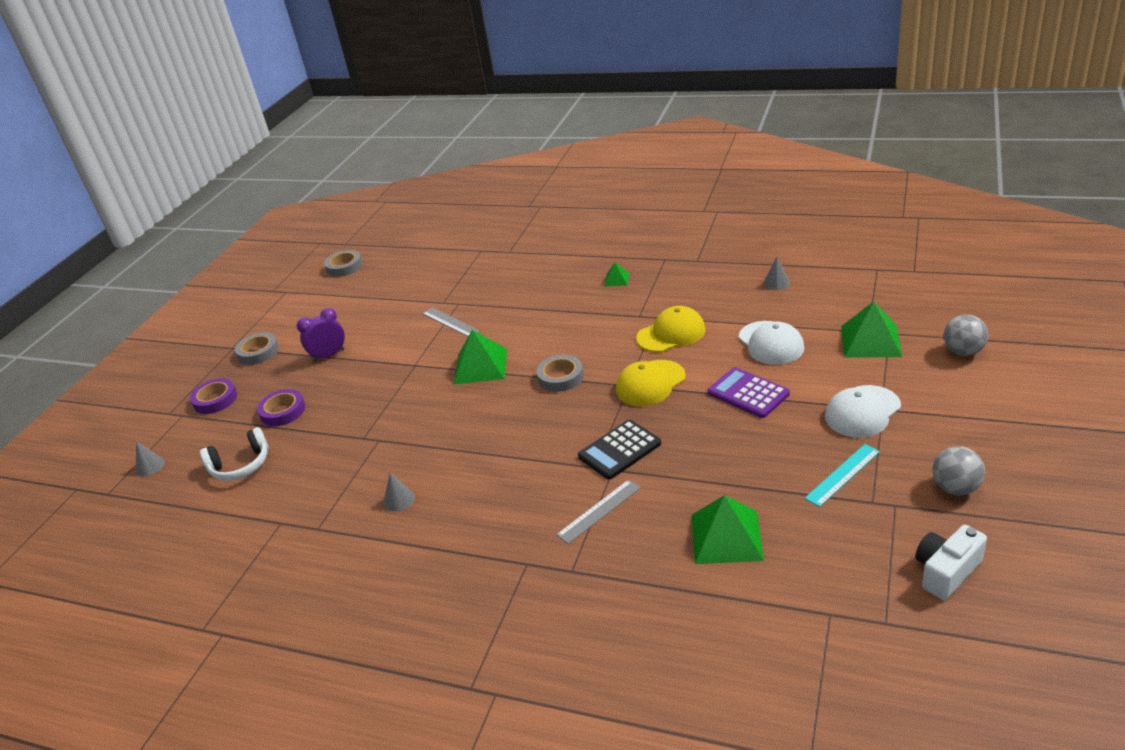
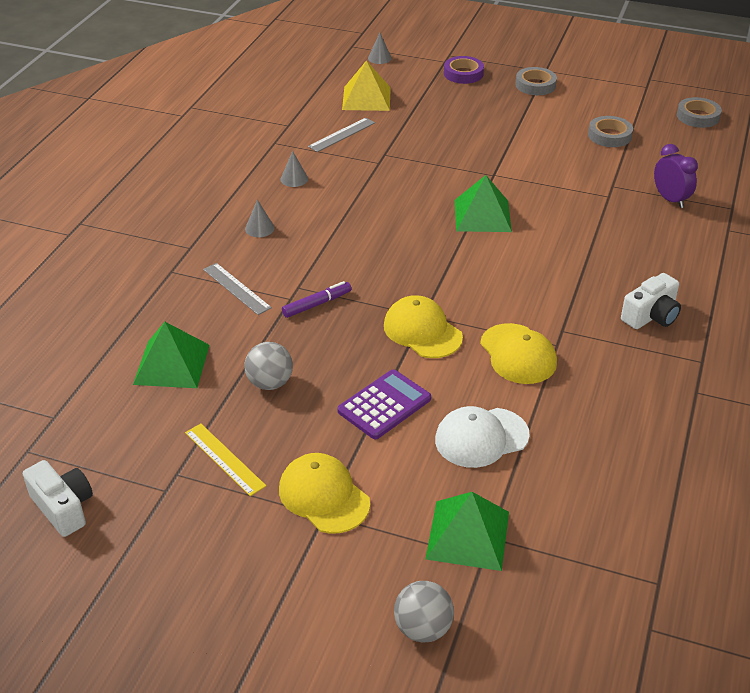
camera: 85 degrees right, 5 degrees up
(241, 465) = (366, 98): white headphones -> yellow pyramid
(283, 411) = (436, 109): purple tape -> none
(329, 355) = (521, 124): purple clock -> purple clock (670, 199)
(450, 322) = (570, 193): grey ruler -> grey ruler (342, 134)
(560, 377) = (450, 268): grey tape -> grey tape (609, 135)
(616, 279) = (651, 316): green pyramid -> white camera
(619, 450) = (317, 304): black calculator -> purple marker
(776, 282) = (629, 464): grey cone -> grey cone (259, 228)
(843, 475) = (224, 459): turquoise ruler -> yellow ruler
(862, 412) = (323, 496): white cap -> yellow cap
(955, 488) = (171, 546): grey ball -> grey ball (270, 383)

